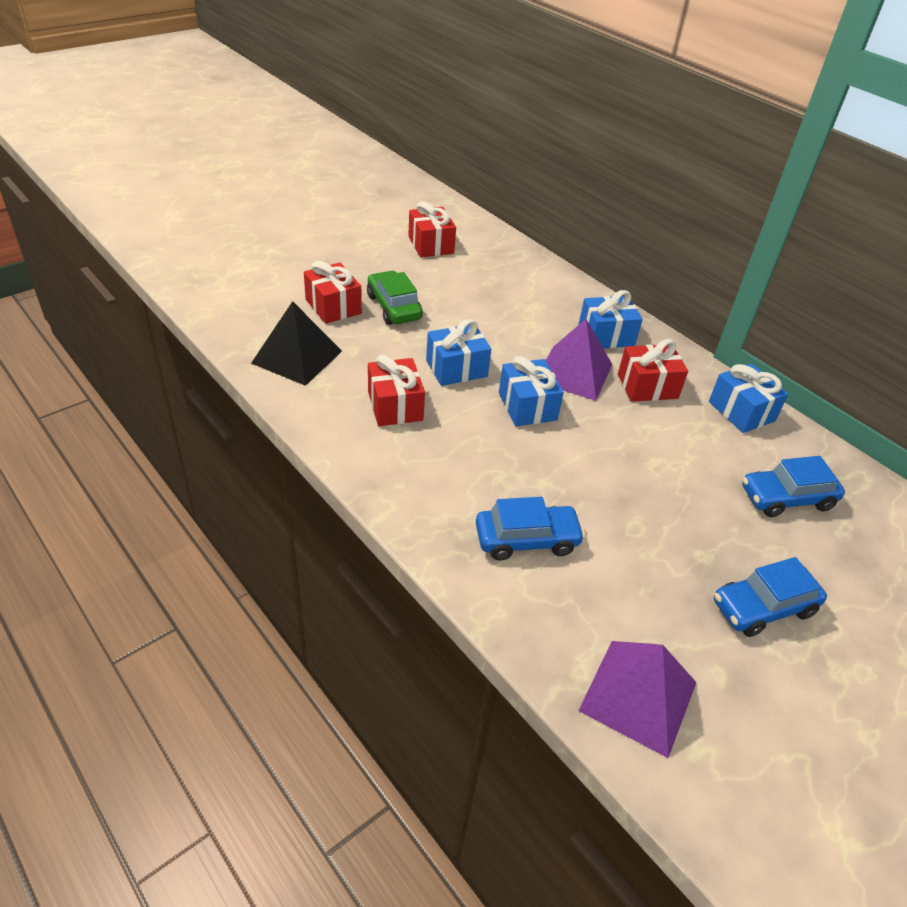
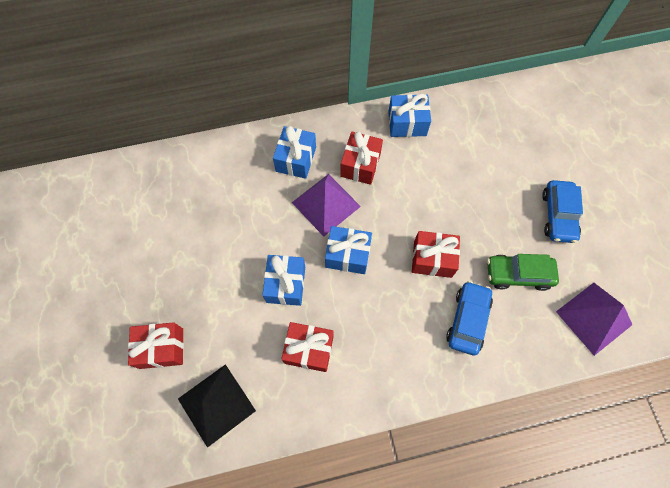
camera: 60 degrees left, 25 degrees up
(394, 307) = (187, 298): green car -> green car (518, 274)
(430, 245) = (112, 227): red gift -> red gift (432, 259)
(786, 498) = (487, 148): blue car -> none

